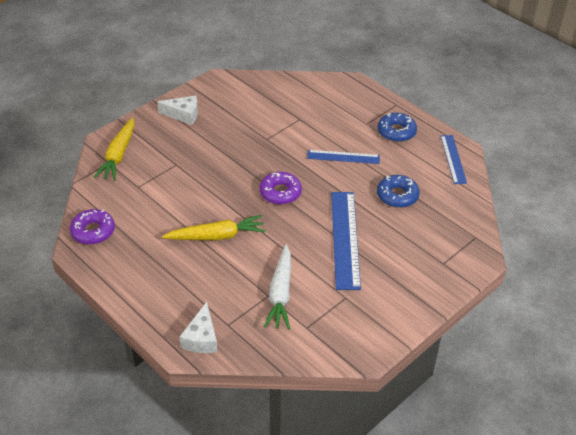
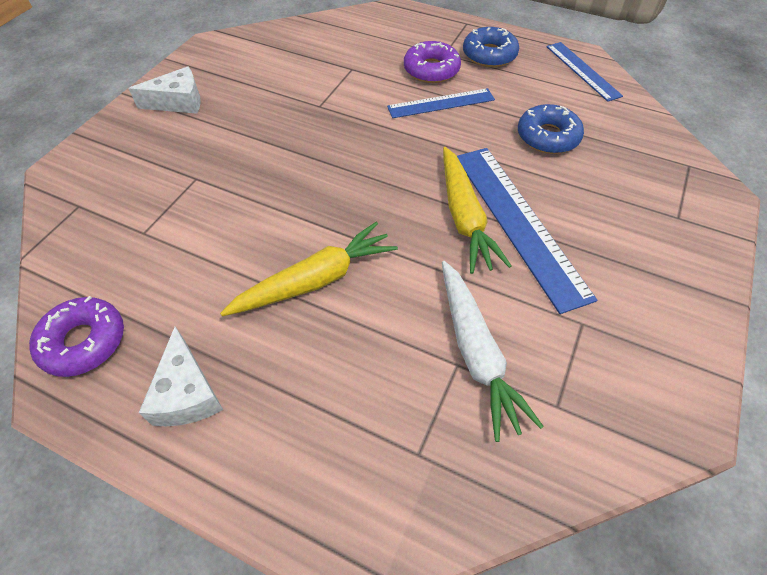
camera: 20 degrees left, 10 degrees up
(118, 155) = (91, 189): yellow carrot -> yellow carrot (464, 217)
(201, 338) = (383, 507): white cheese -> white cheese (187, 393)
(280, 192) = (381, 178): purple donut -> purple donut (431, 70)

